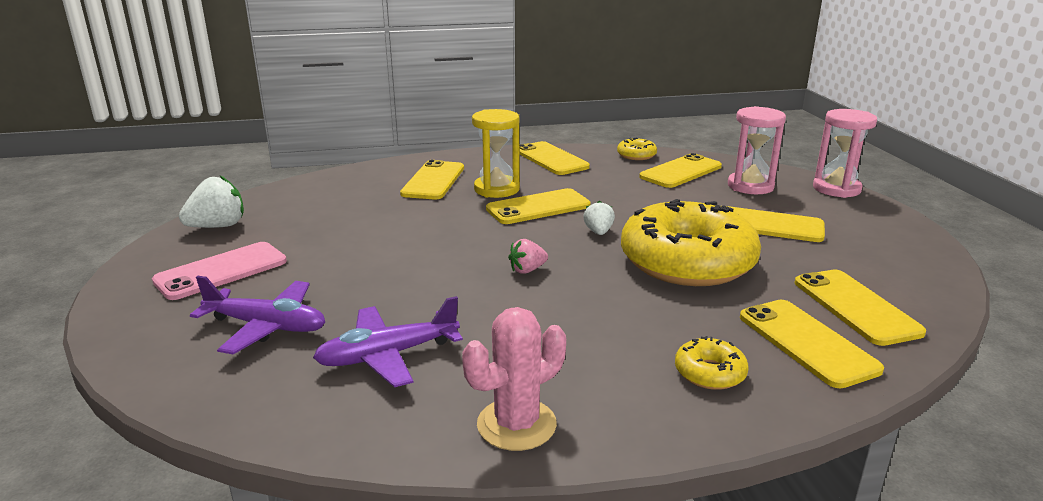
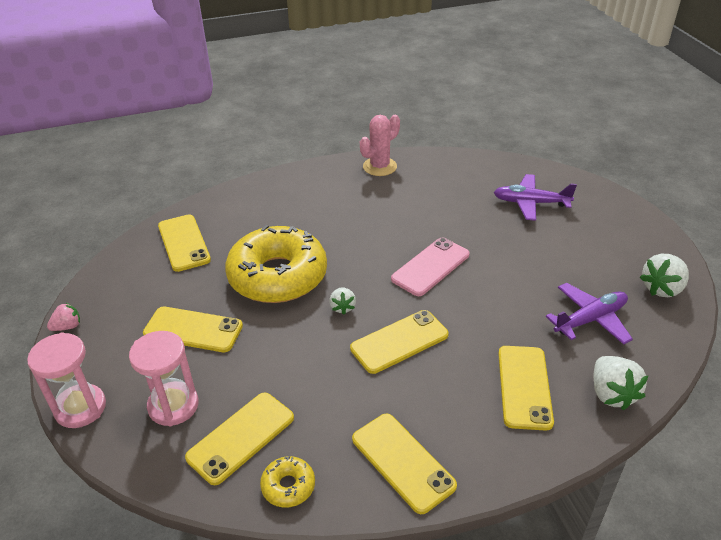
camera: 175 degrees right, 15 degrees up
(221, 271) = (602, 241): pink phone -> pink phone (431, 267)
(362, 175) = (611, 394): none -> white strawberry
(387, 355) = (453, 192): purple plane -> purple plane (590, 319)
(496, 189) = (449, 373): yellow hourglass -> none
(527, 270) = (393, 258): pink strawberry -> pink strawberry (67, 327)
(709, 373) = (289, 195): yellow donut -> none
(807, 342) = (229, 216): yellow phone -> none

